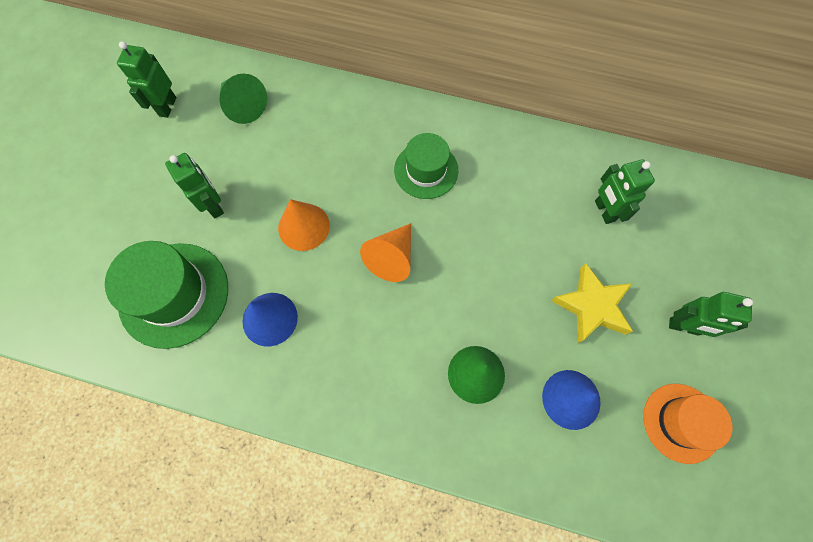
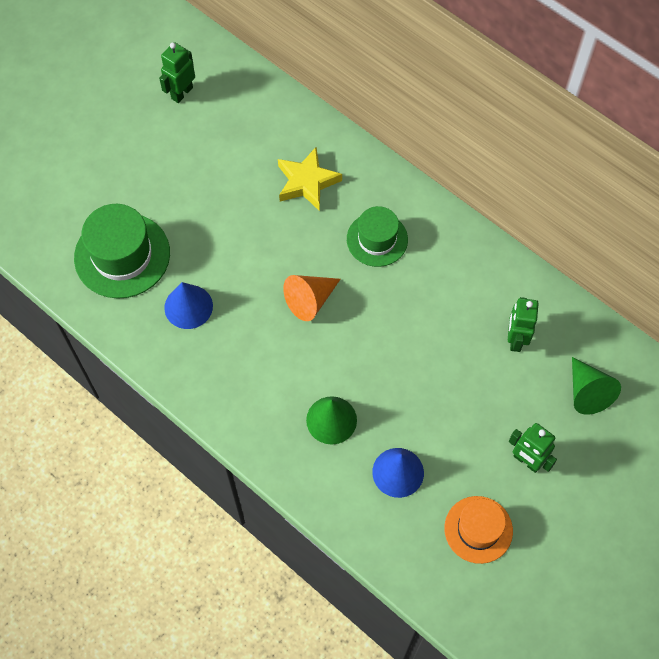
camera: 25 degrees right, 5 degrees down
(214, 205) = (184, 196): green robot -> none
(243, 106) = (246, 118): green cone -> green cone (587, 392)
(304, 226) = (249, 244): orange cone -> none
(592, 306) = (457, 411): yellow star -> yellow star (307, 182)

